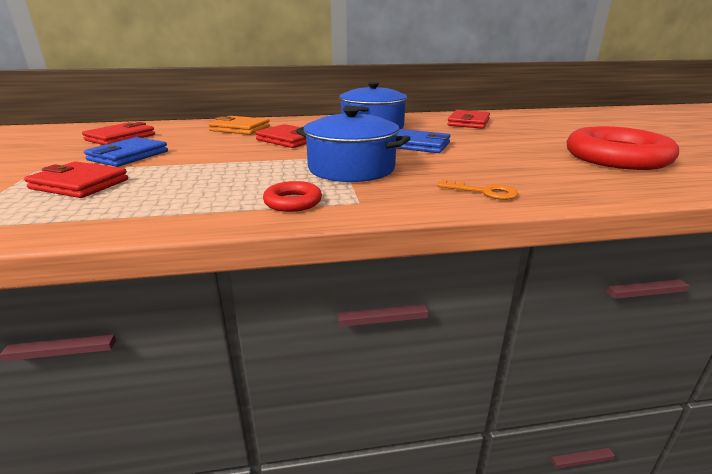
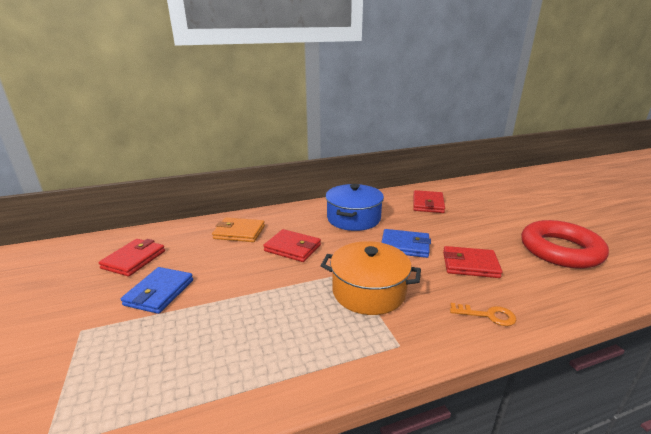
camera: 10 degrees left, 0 degrees up
(79, 184) = (139, 350): red wallet -> red wallet (470, 265)
(293, 202) = (346, 353): red ring -> none
(351, 168) = (368, 291): blue pot -> orange pot

